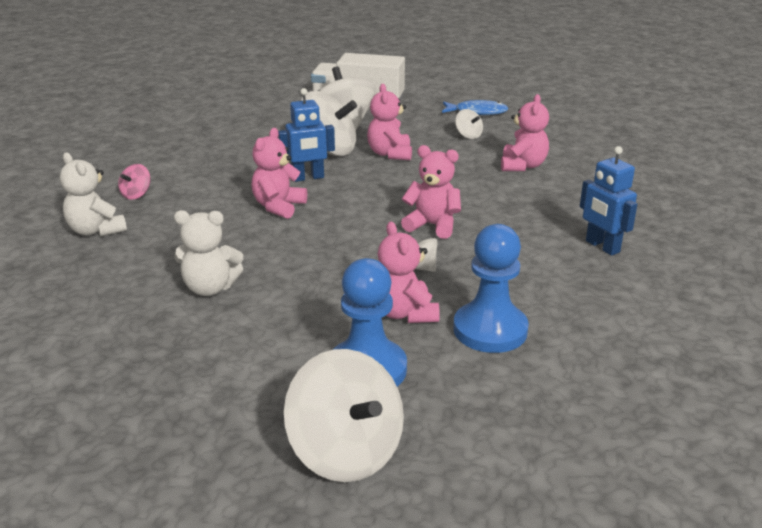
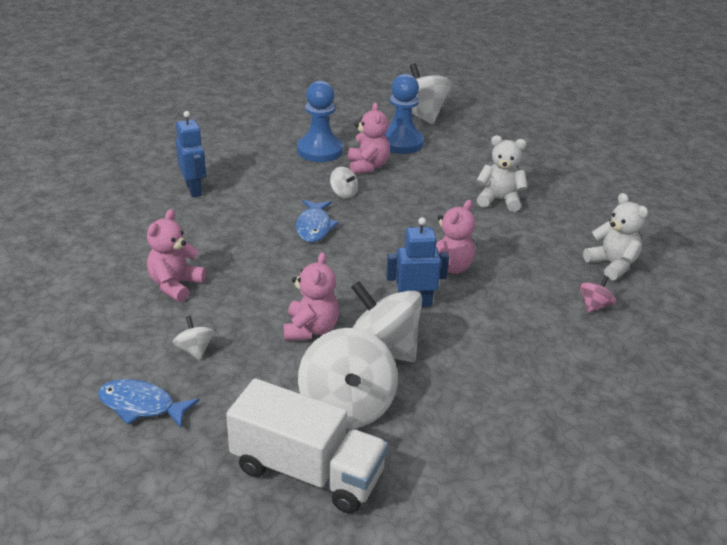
camera: 170 degrees left, 5 degrees up
(432, 225) = (314, 227): pink teddy bear -> blue fish

